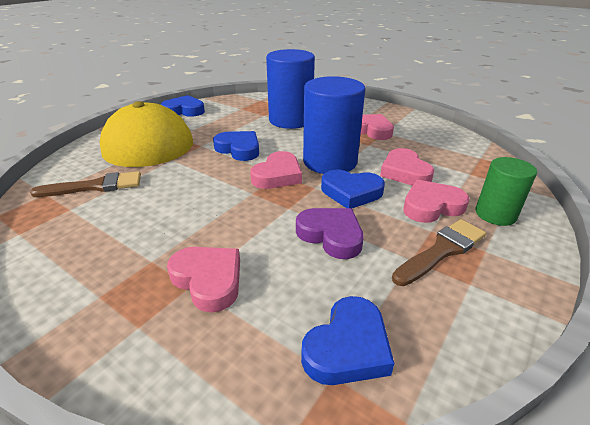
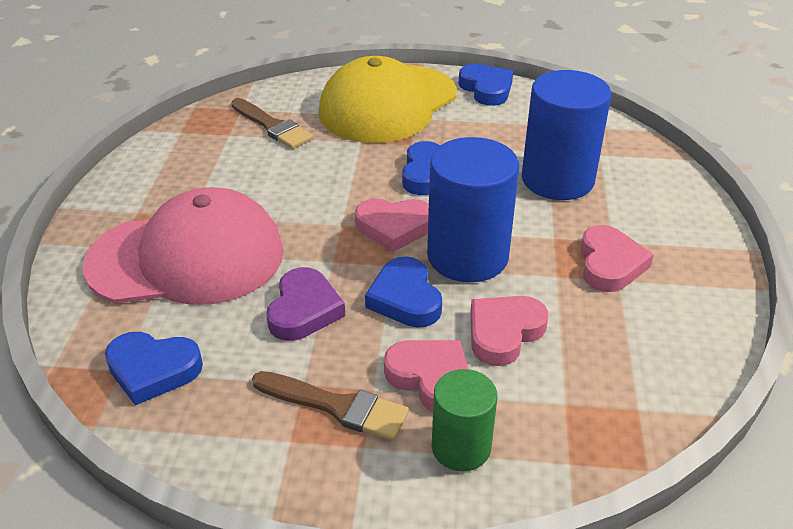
camera: 60 degrees right, 5 degrees up
(208, 280) = (187, 258): pink heart -> pink cap

